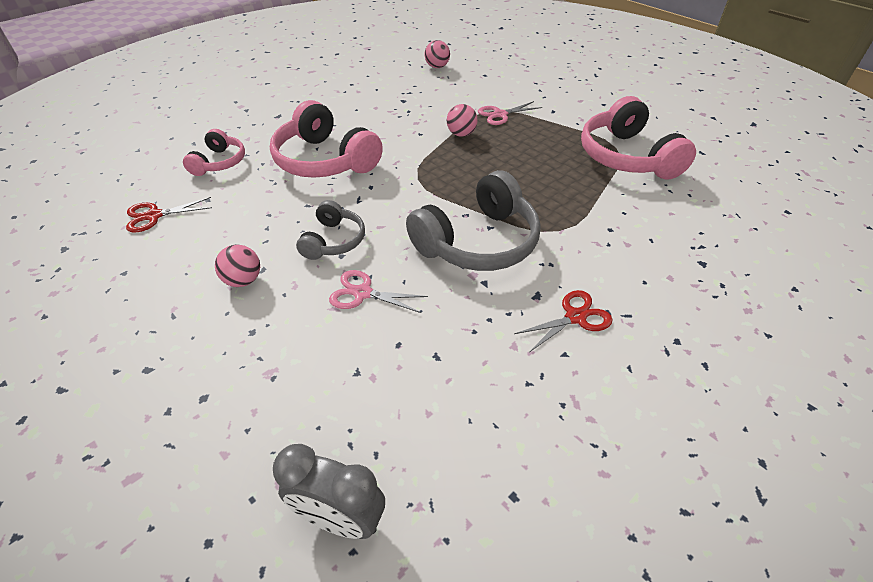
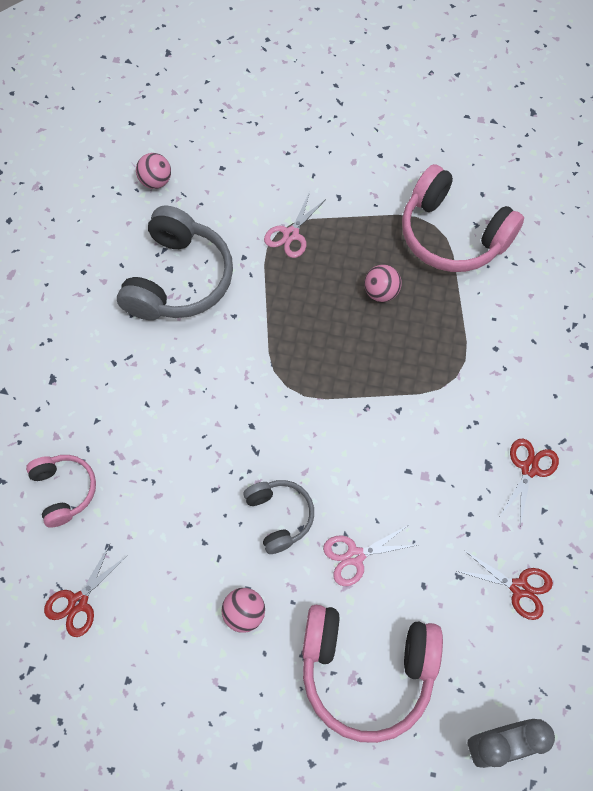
camera: 35 degrees left, 20 degrees up
(325, 161) = (173, 418): pink headphones -> pink headphones (366, 670)
(461, 134) = (276, 291): pink ball -> pink ball (381, 292)
(478, 242) = (402, 435): grey headphones -> grey headphones (179, 279)
(486, 398) = (519, 588): none -> red scissors

